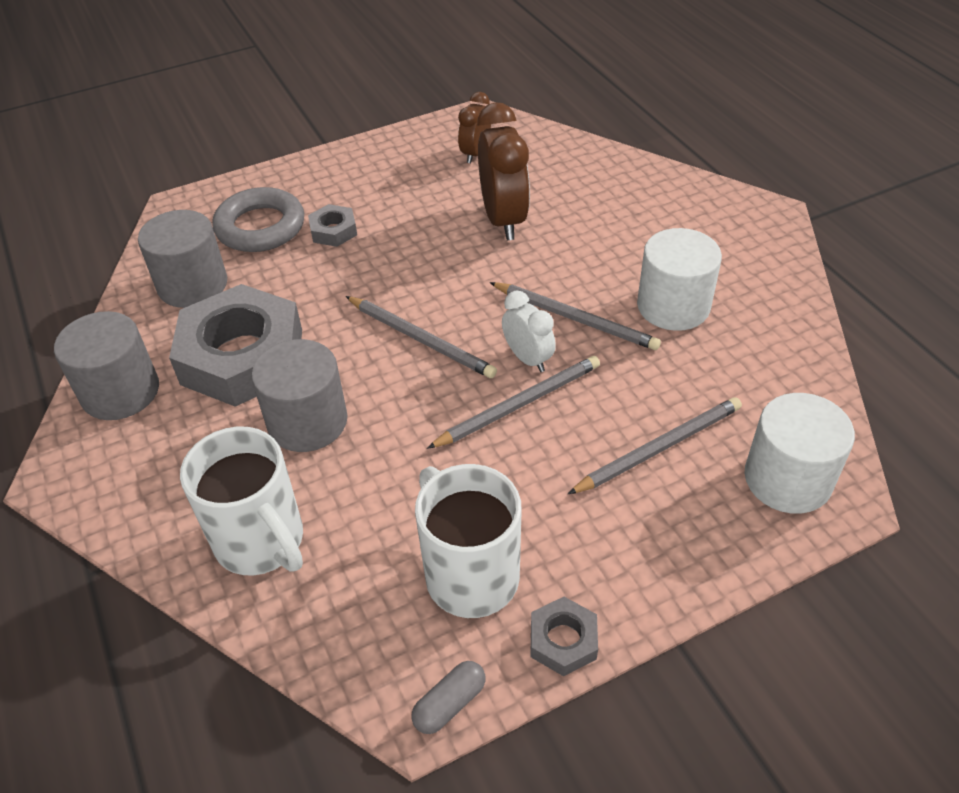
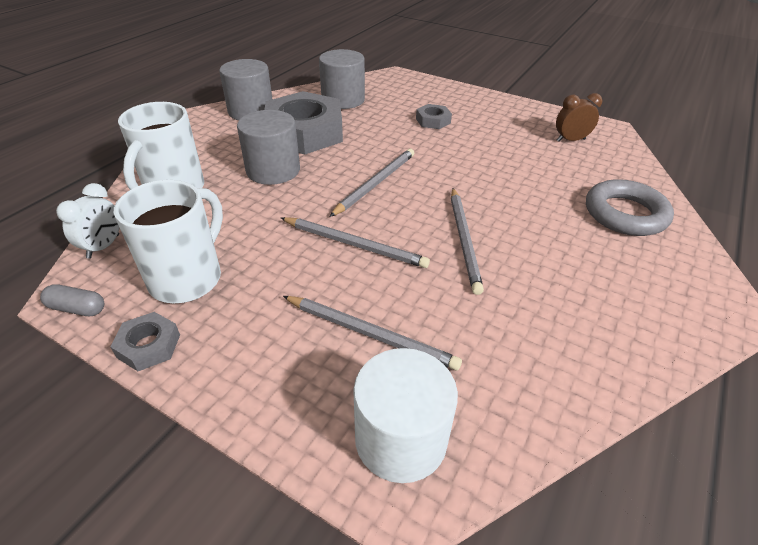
camera: 55 degrees right, 5 degrees down
(260, 227) = (408, 100): grey ring -> grey ring (625, 214)
(421, 339) = (375, 183): grey pencil -> grey pencil turned 150 degrees counterclockwise
(503, 220) = (523, 174): brown clock -> none
(528, 358) = (401, 232): white clock -> white clock (103, 246)
(673, 306) = (536, 287): white cylinder -> none

